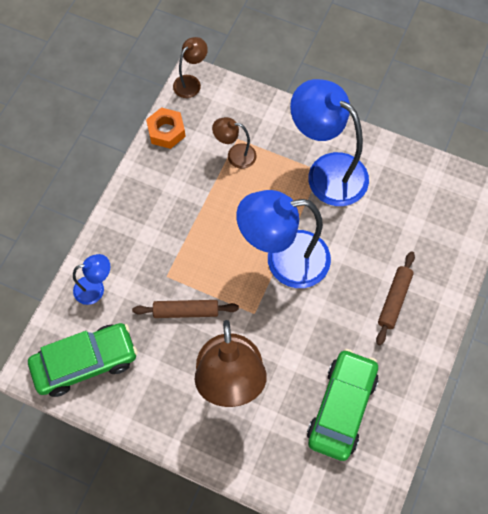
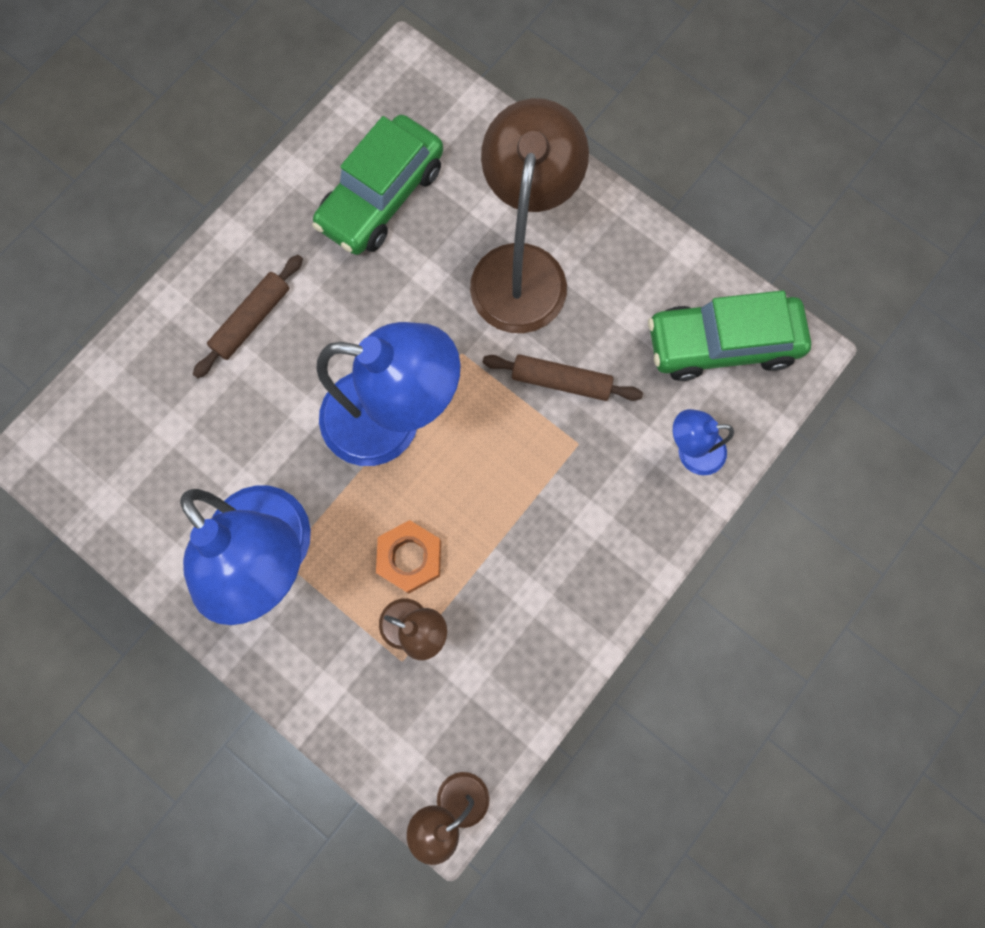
camera: 165 degrees left, 10 degrees up
(166, 131) = (521, 710): orange nut -> orange nut (410, 558)

